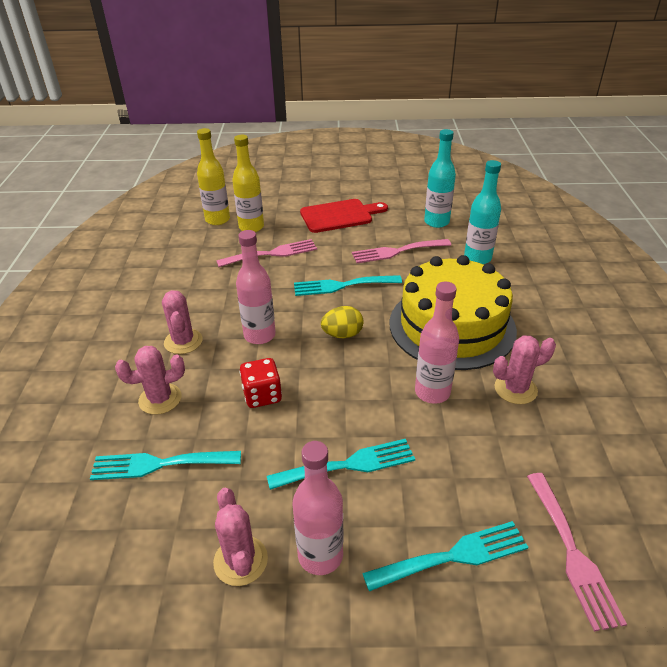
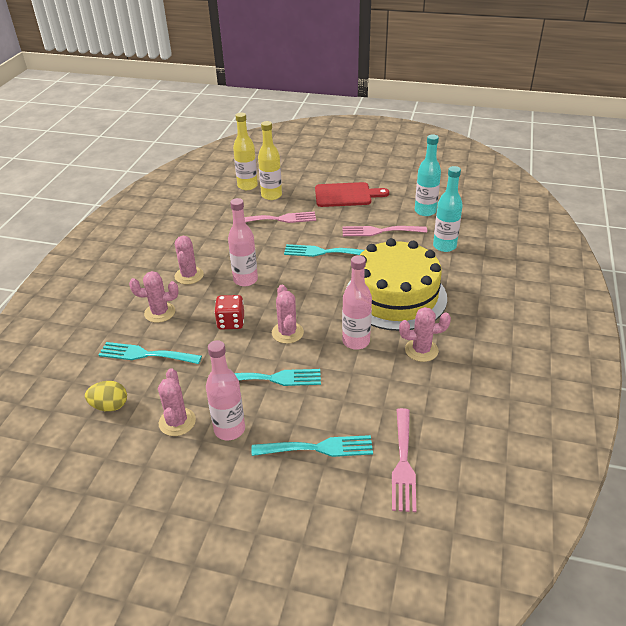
camera: 15 degrees right, 0 degrees up
(342, 334) = (307, 289): yellow egg -> yellow egg (110, 406)
(342, 396) = (287, 333): none -> pink cactus

